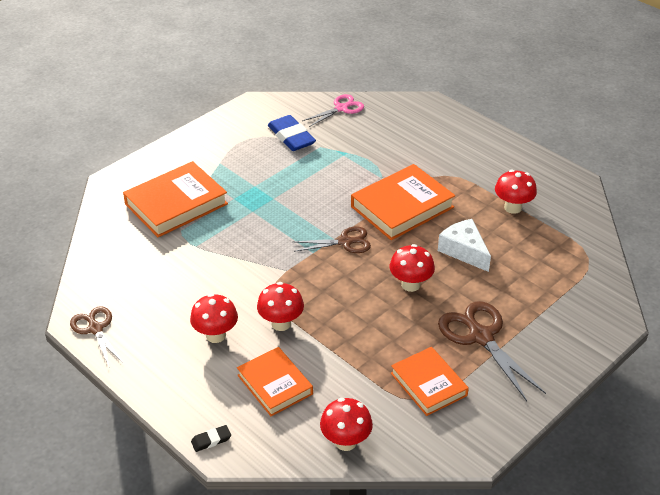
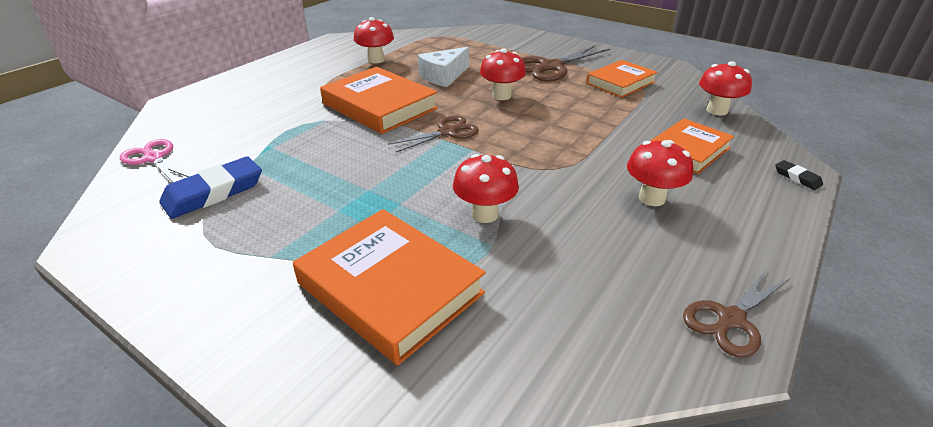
camera: 100 degrees left, 5 degrees down
(281, 323) = (600, 157): red mushroom -> red mushroom (484, 214)
(345, 242) = (447, 132): brown scissors -> brown scissors turned 75 degrees clockwise

